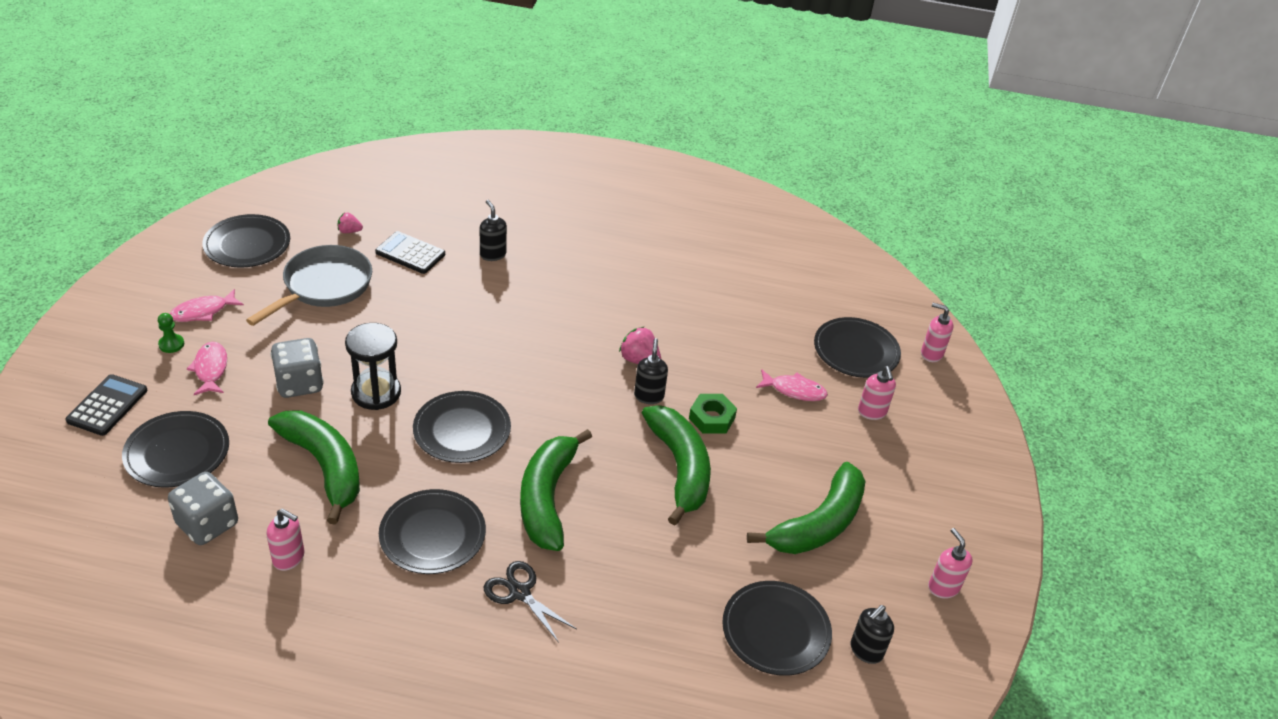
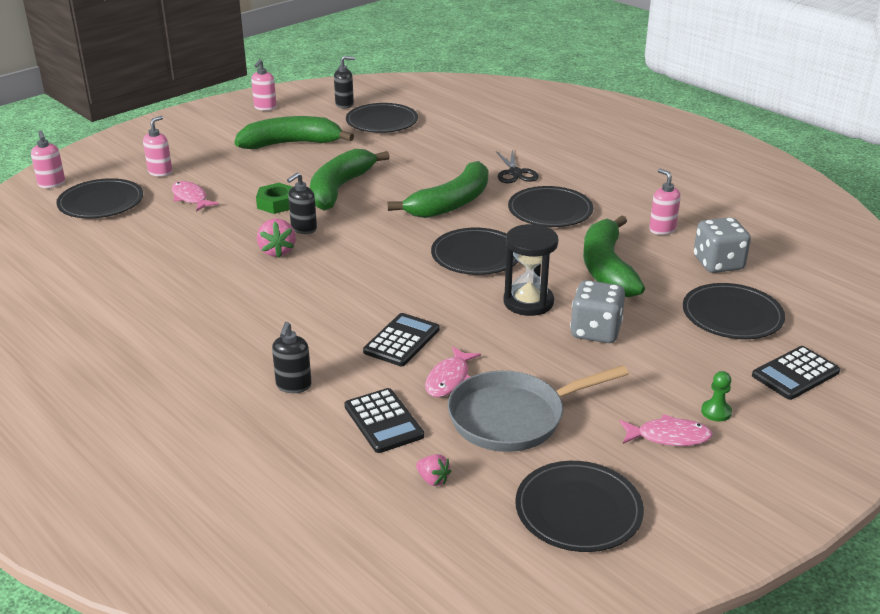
camera: 140 degrees left, 10 degrees down
(210, 369) = (680, 373): pink fish -> pink fish (449, 379)
(451, 315) = (402, 340): none -> black calculator

